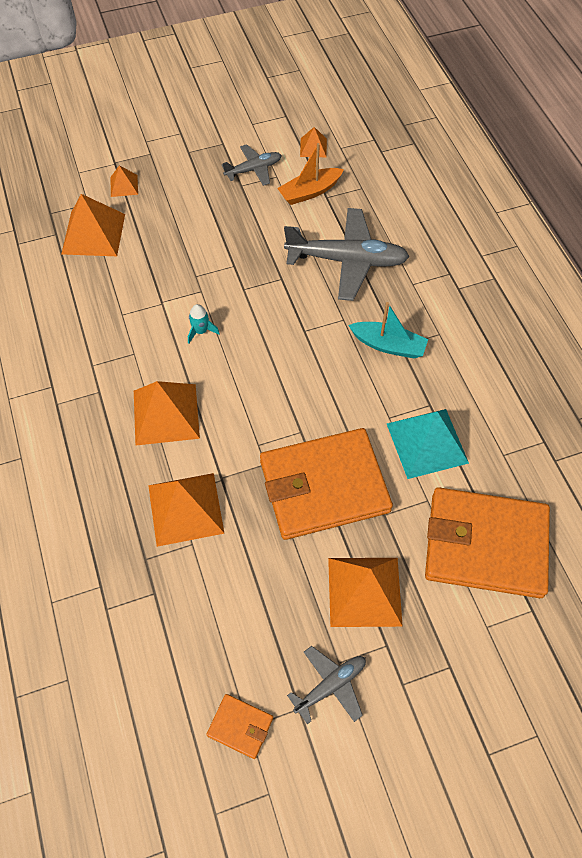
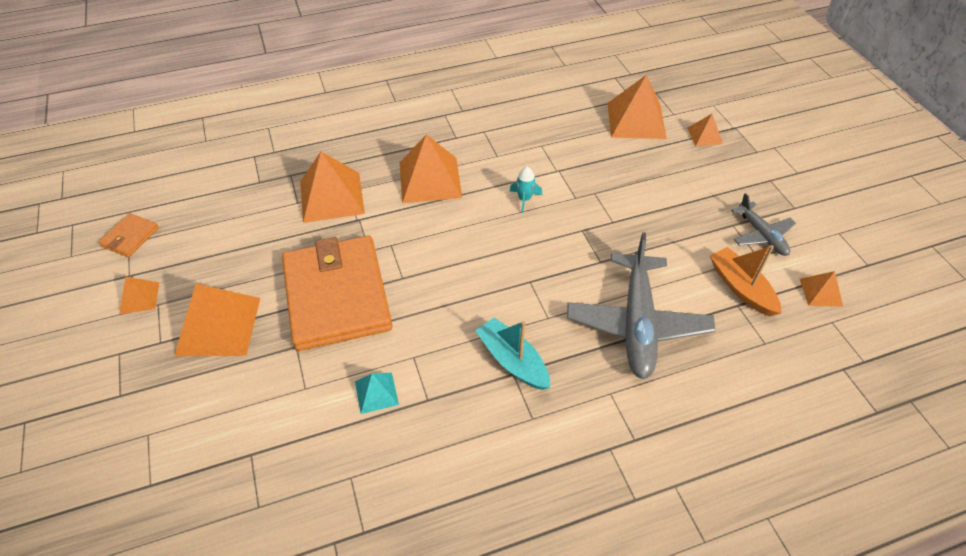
camera: 90 degrees right, 10 degrees down
(331, 685) = (139, 297): grey plane -> orange pyramid
(388, 345) = (512, 361): turquoise boat -> turquoise boat turned 120 degrees clockwise
(427, 443) = (376, 392): turquoise pyramid -> turquoise pyramid, size x0.51
(485, 545) = (238, 443): orange wallet -> none

